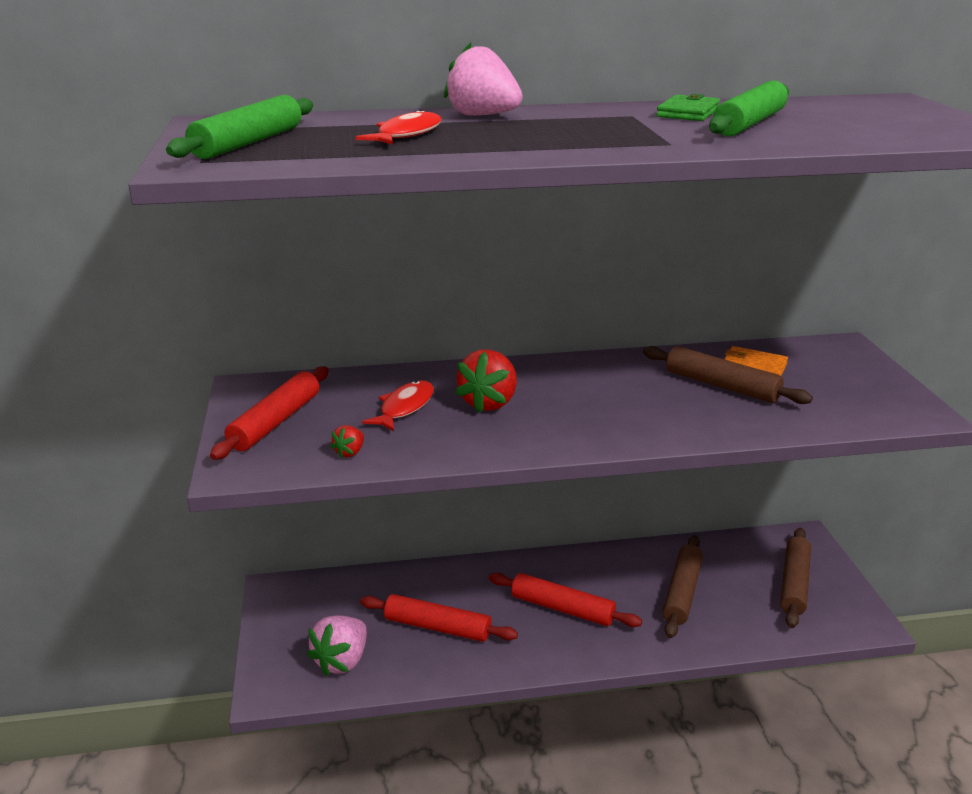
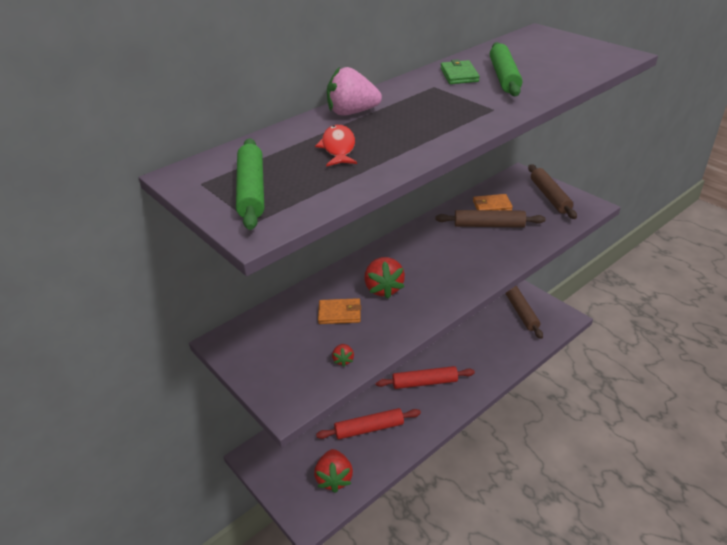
camera: 30 degrees left, 10 degrees up
(275, 422) = (273, 359): red rolling pin -> none
(342, 661) = (334, 478): pink strawberry -> red strawberry
(404, 407) = (339, 313): red fish -> orange wallet
(682, 592) = (474, 343): brown rolling pin -> brown rolling pin (550, 196)

